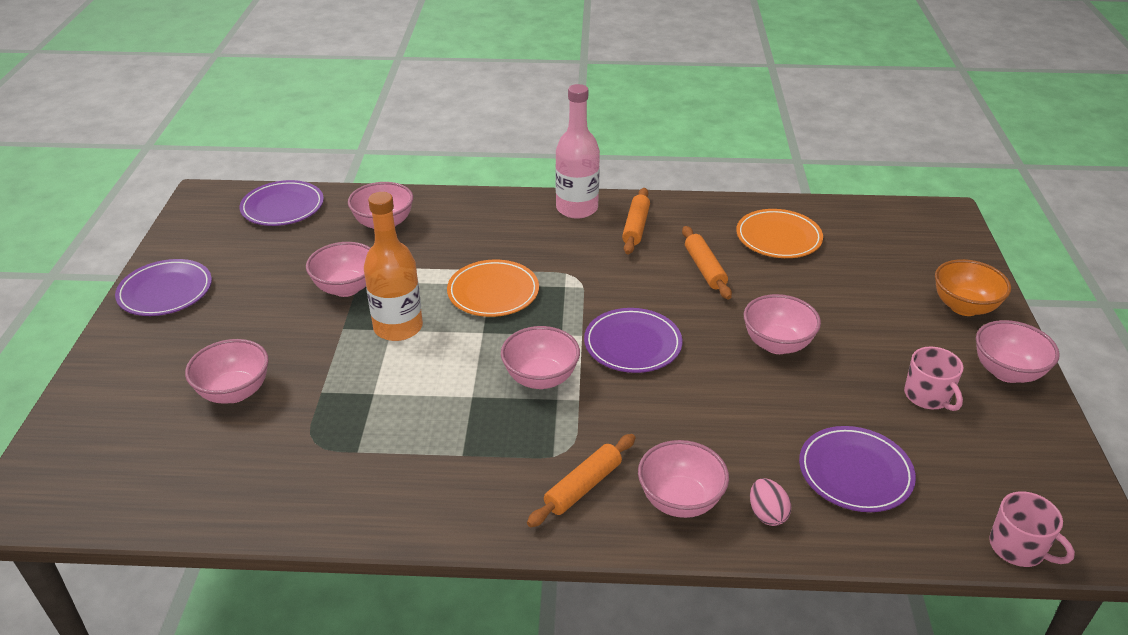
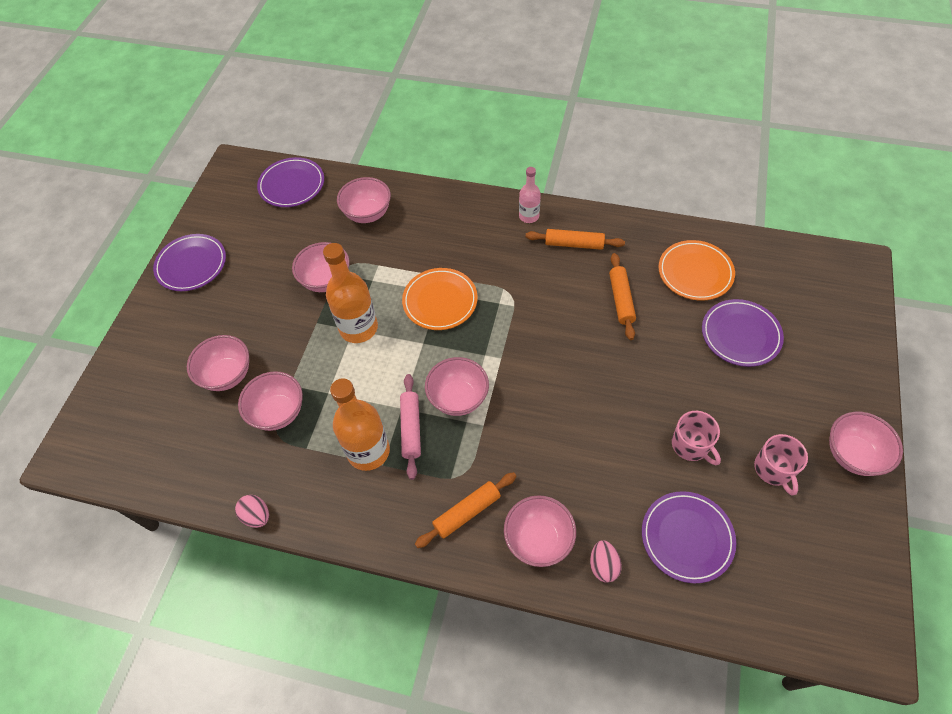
camera: 15 degrees right, 20 degrees up
(305, 530) = (257, 516): none -> pink egg
(440, 444) = (368, 451): none -> orange bottle
(489, 414) = (411, 428): none -> pink rolling pin
(577, 208) = (529, 216): pink bottle -> pink bottle, size x0.57
(632, 344) = (540, 374): purple plate -> purple plate (740, 335)
(636, 227) = (574, 244): orange rolling pin -> orange rolling pin turned 75 degrees clockwise
(777, 344) = (660, 392): pink bowl -> pink bowl (278, 412)
(964, 307) = (838, 376): orange bowl -> none
(1018, 548) = (799, 637): pink mug -> pink mug (691, 445)

